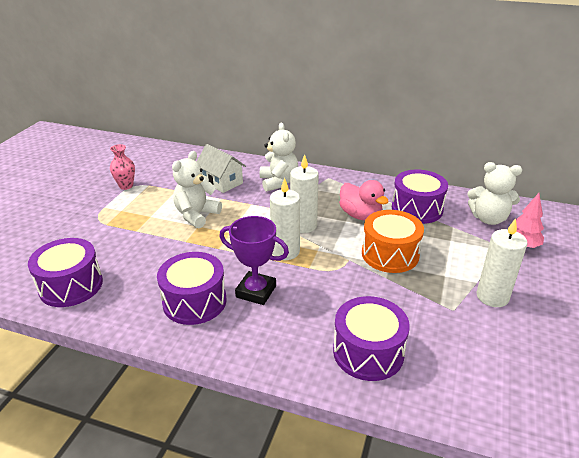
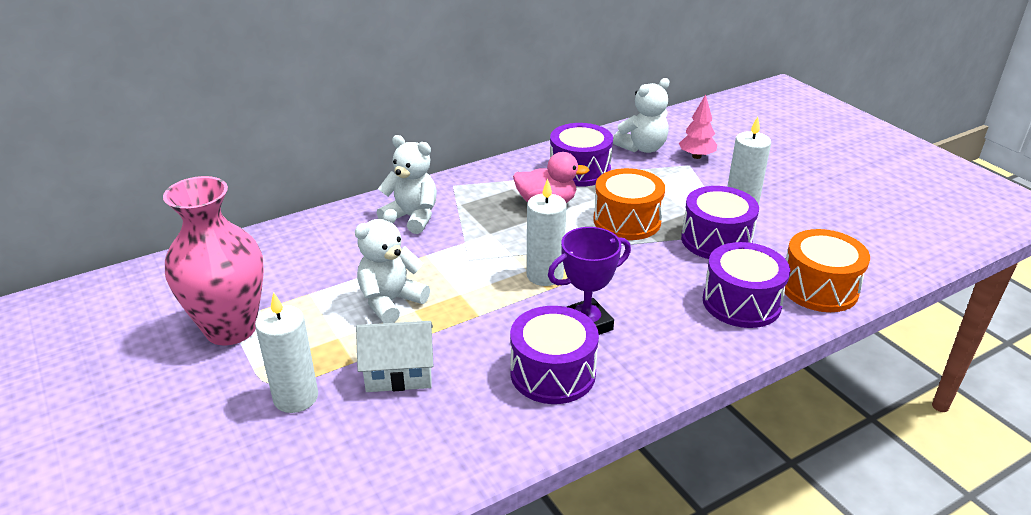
camera: 50 degrees left, 0 degrees up
(71, 285) = (399, 462): purple drum -> purple drum (716, 240)
(126, 186) = (231, 329): pink vase -> pink vase, size x2.20
(196, 215) = (390, 302): white teddy bear -> white teddy bear turned 60 degrees clockwise
(222, 182) = (347, 253): white house -> white house (399, 373)
(303, 225) = (516, 243): white candle -> white candle (296, 397)
(445, 389) = (819, 288): none -> orange drum

